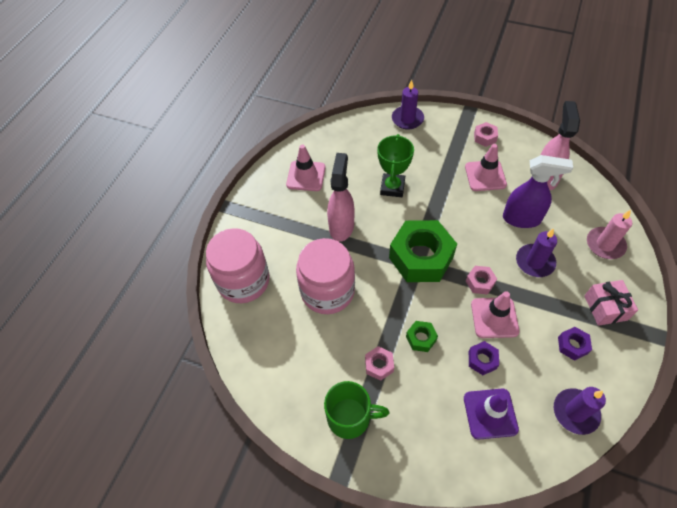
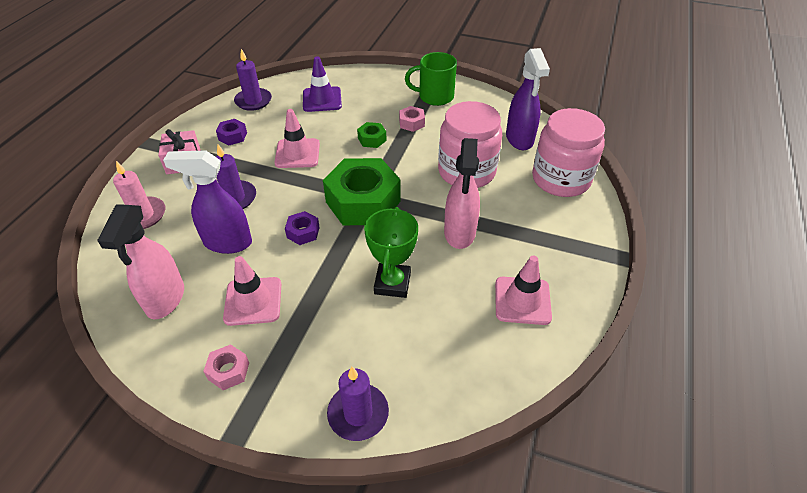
camera: 175 degrees right, 10 degrees down
(266, 336) = (519, 139): none -> purple spray bottle
(480, 282) = (302, 180): pink nut -> none
(482, 360) = (319, 127): purple nut -> purple nut (303, 232)

